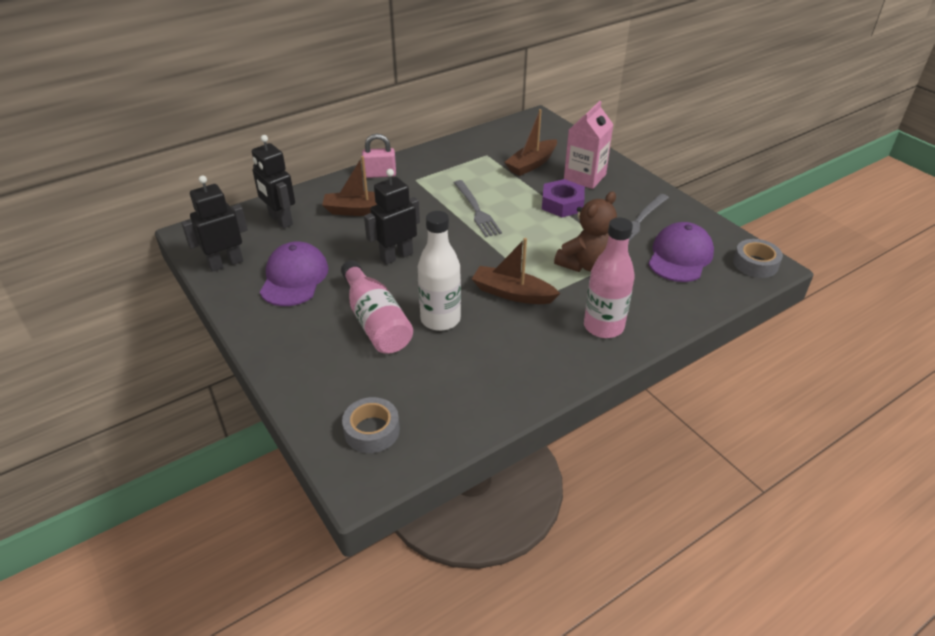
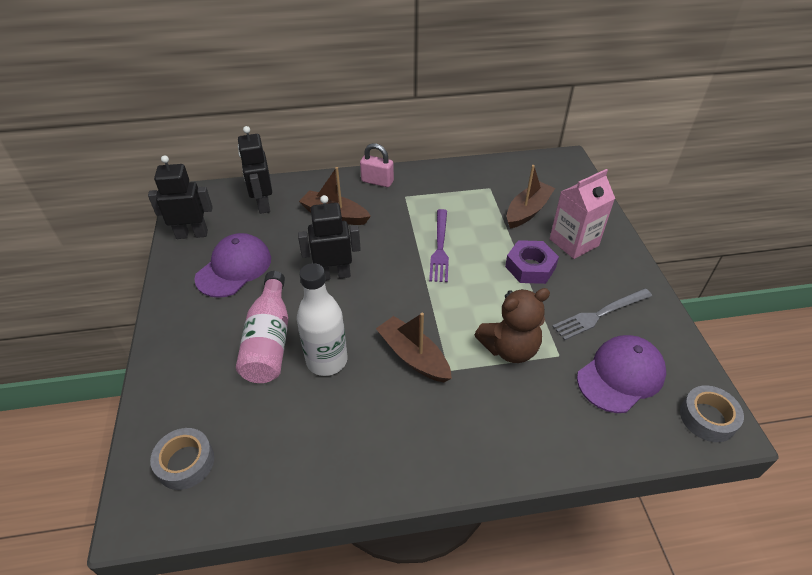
camera: 25 degrees right, 5 degrees up
(476, 210) = (440, 247): grey fork -> purple fork
(531, 164) = (527, 211): brown boat -> brown boat turned 150 degrees clockwise
(603, 326) = (480, 433): pink bottle -> none

